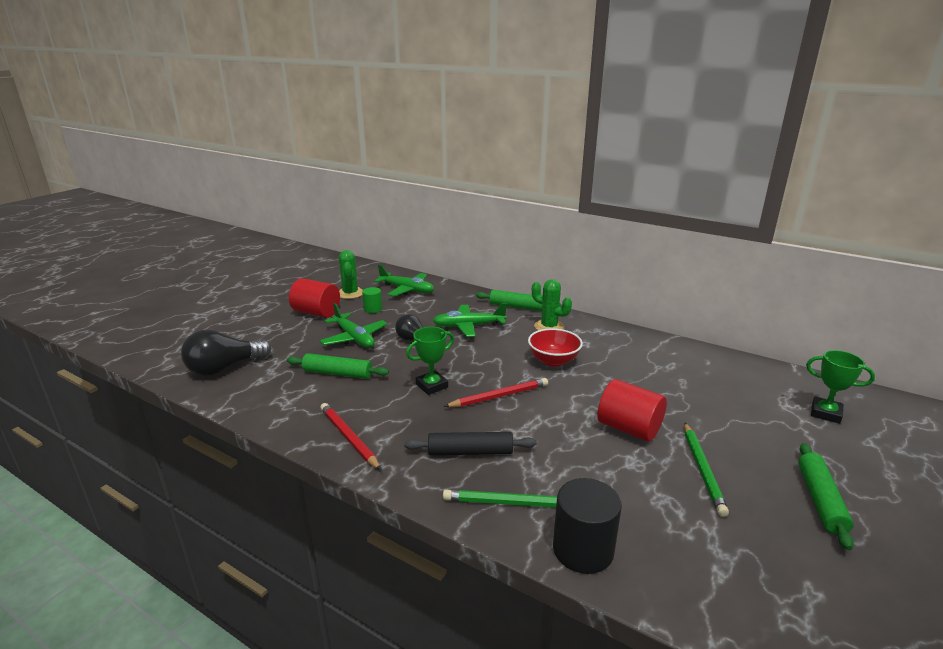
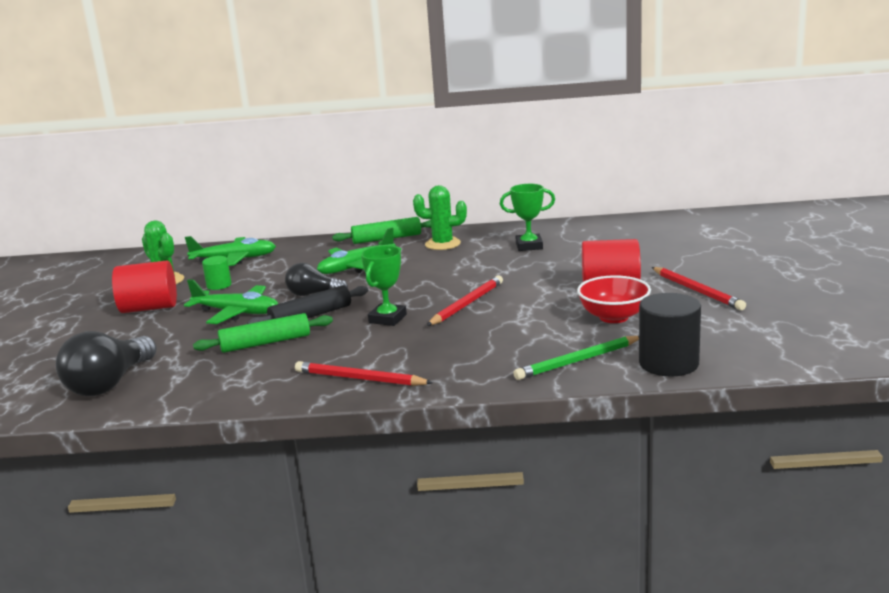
camera: 30 degrees left, 5 degrees down
(470, 452) = (495, 346): black rolling pin -> black rolling pin (310, 316)
(553, 361) = (482, 266): red bowl -> red bowl (613, 317)
(702, 469) = (697, 291): green pencil -> red pencil
(820, 500) = (794, 279): green rolling pin -> none
(825, 413) = (743, 231): green trophy -> green trophy (529, 246)

